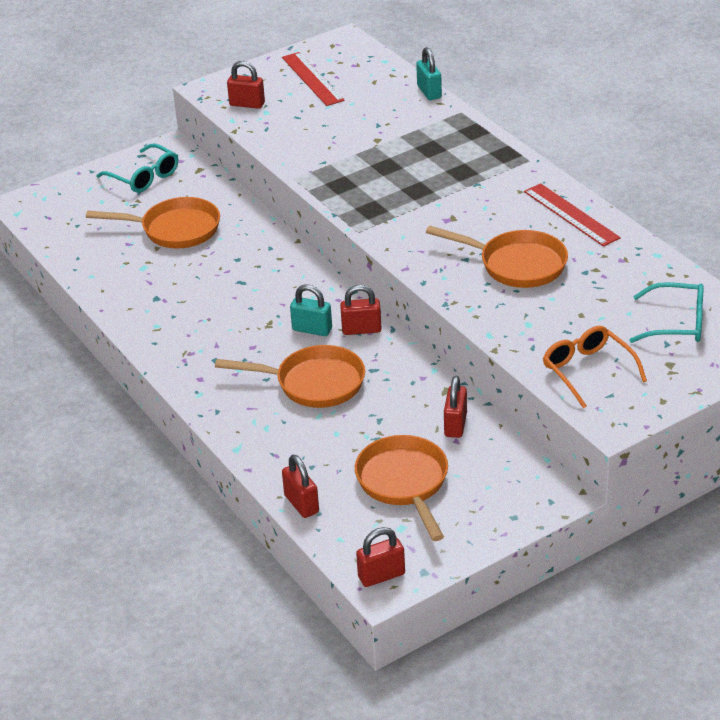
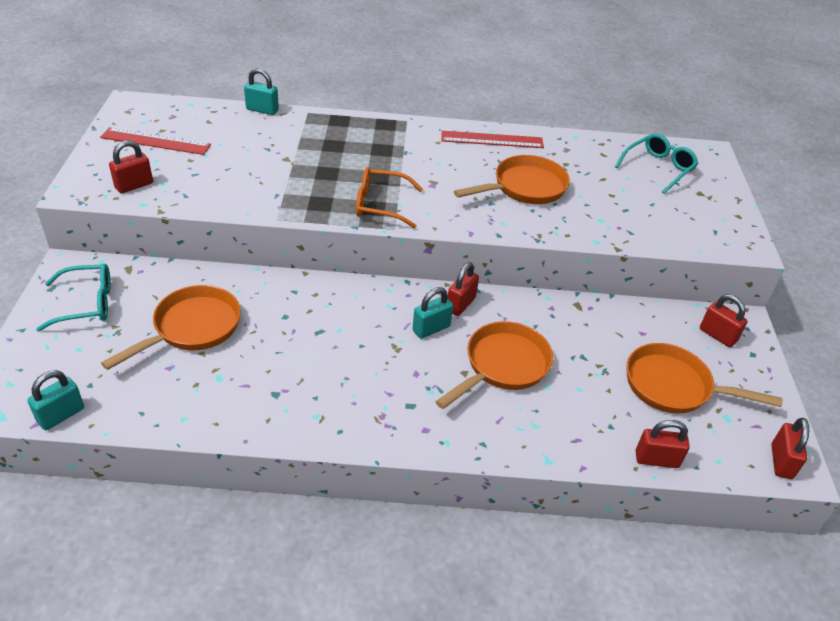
camera: 60 degrees left, 5 degrees up
(41, 231) = (61, 415): none -> turquoise padlock
(455, 425) = (623, 323): red padlock -> red padlock (717, 335)
(588, 371) = (680, 225): orange glasses -> orange glasses (380, 205)

